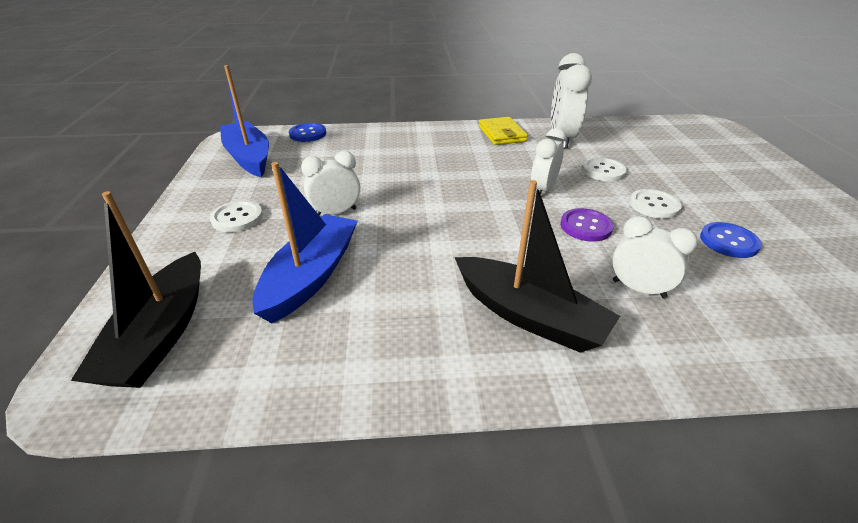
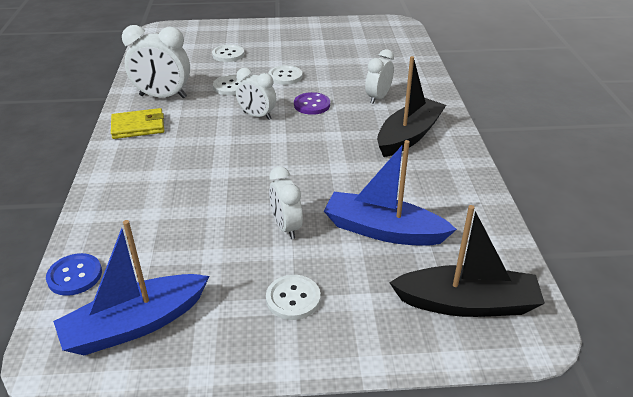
camera: 90 degrees left, 0 degrees up
(685, 165) = (228, 54): none -> white button
(728, 241) = (329, 62): blue button -> none

